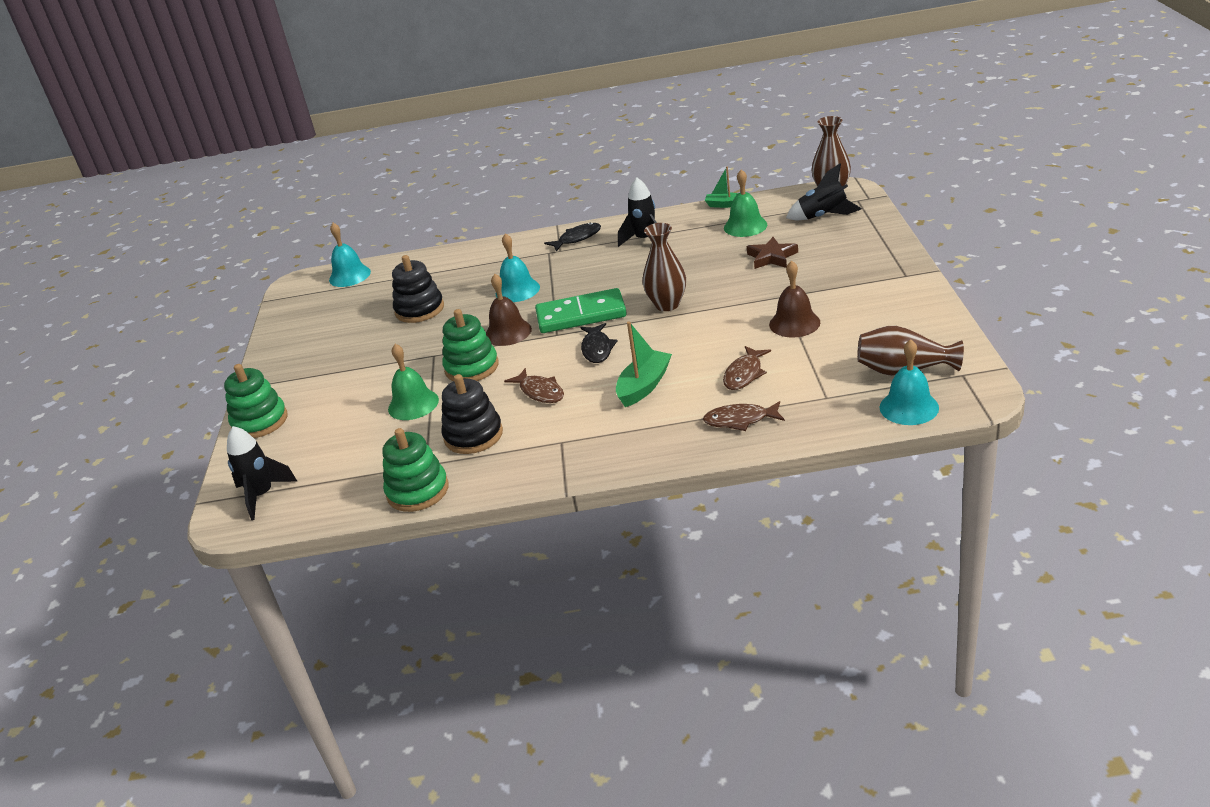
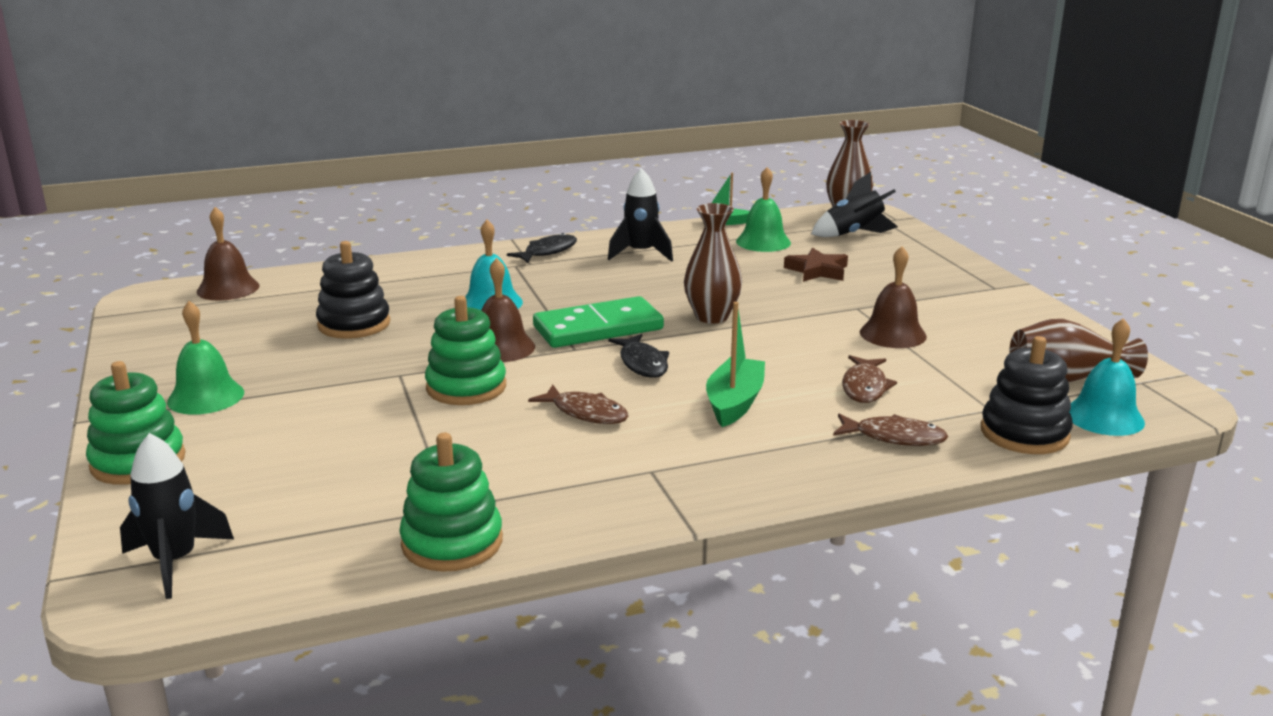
camera: 20 degrees left, 10 degrees down
(349, 276) = (228, 288): turquoise bell -> brown bell
(413, 404) = (394, 432): green bell -> green bell (206, 397)
(473, 435) = (510, 468): black stacking toy -> black stacking toy (1024, 433)
(740, 420) = (894, 437): brown fish -> brown fish turned 150 degrees counterclockwise

